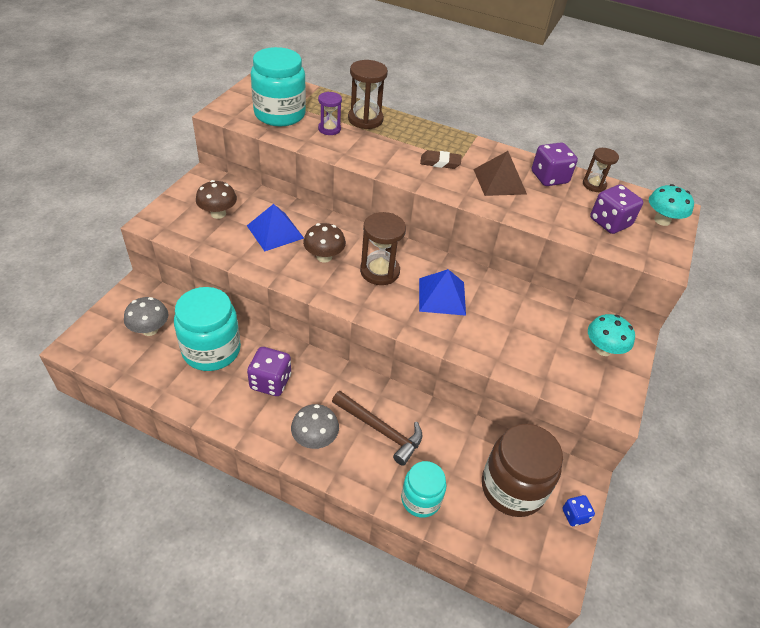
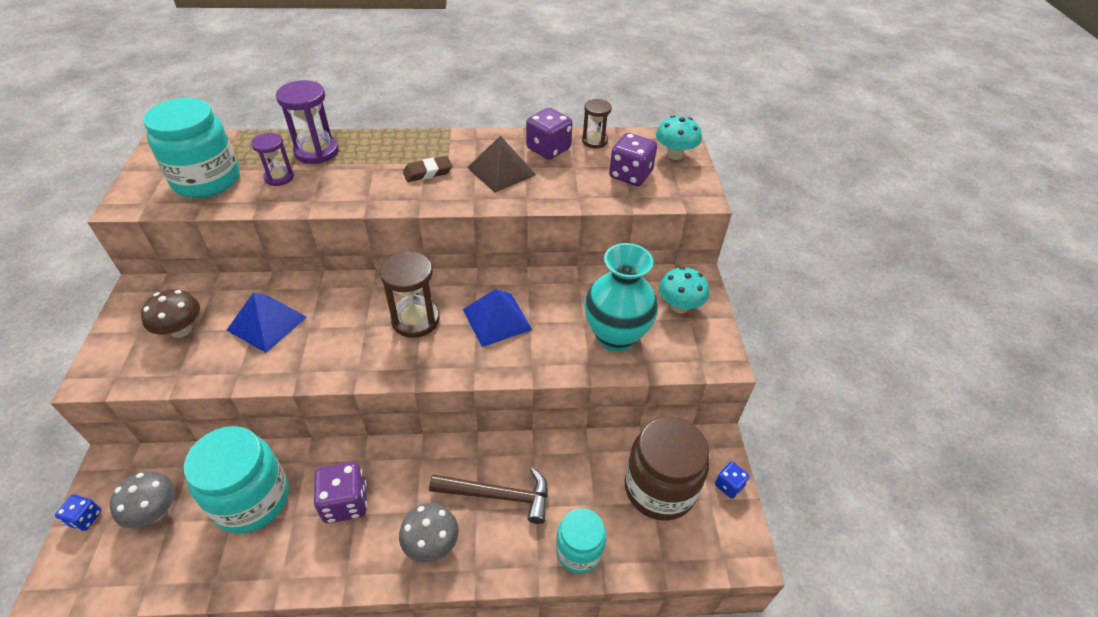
camera: 25 degrees left, 0 degrees up
(109, 314) = (85, 518): none -> blue dice
(324, 257) = (343, 329): brown mushroom -> none
(365, 119) = (316, 151): brown hourglass -> purple hourglass
(532, 349) = (615, 336): none -> turquoise vase

